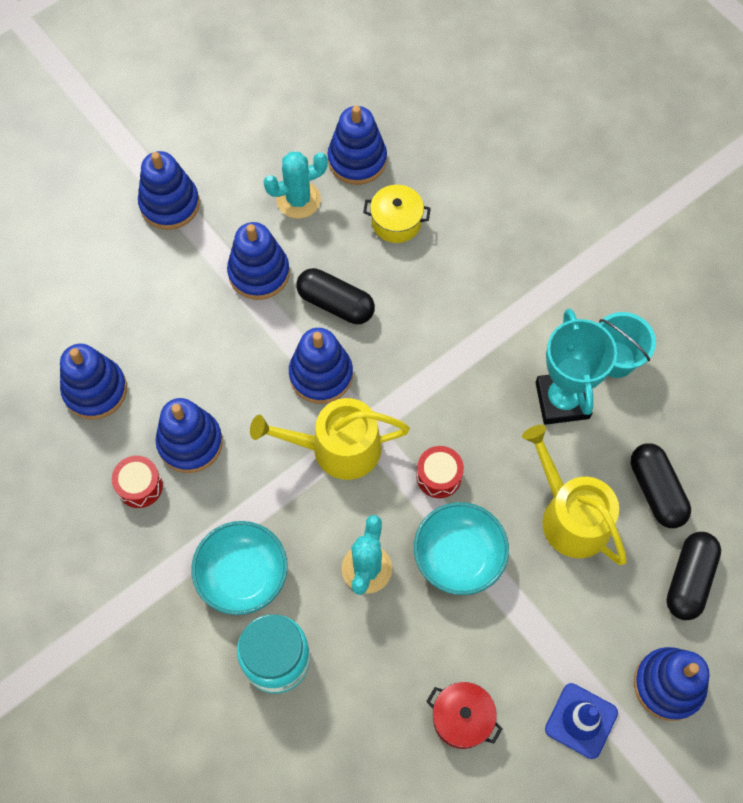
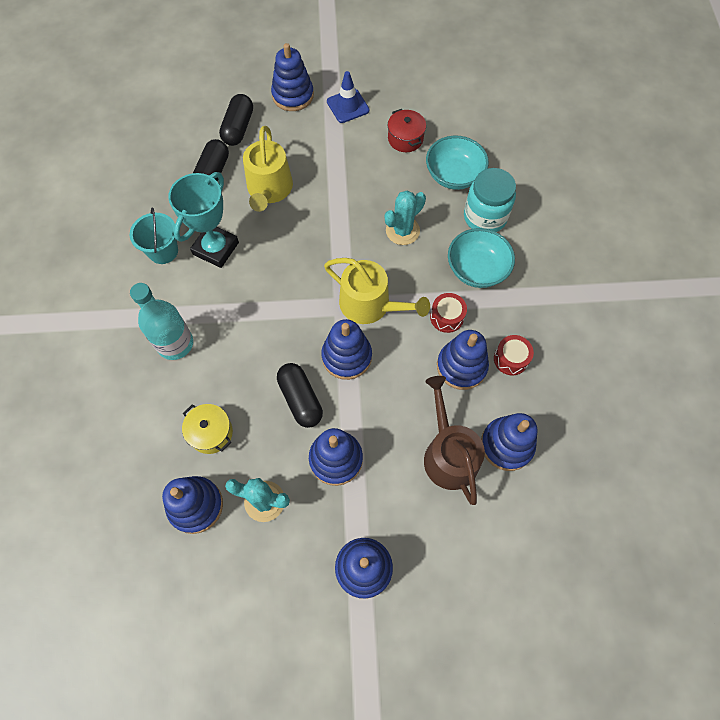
camera: 145 degrees left, 0 degrees up
(151, 345) = (448, 454): none -> brown watering can
(439, 476) = (323, 252): red drum -> red drum (447, 317)
(458, 556) = (347, 206): turquoise bowl -> turquoise bowl (454, 175)
(506, 276) = (175, 344): none -> turquoise bottle
(689, 579) = (238, 128): black capsule -> black capsule turned 45 degrees counterclockwise

